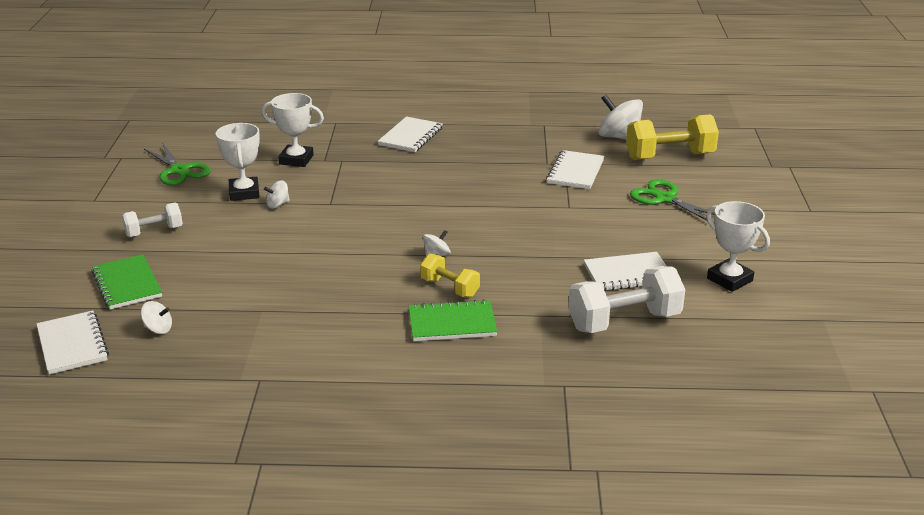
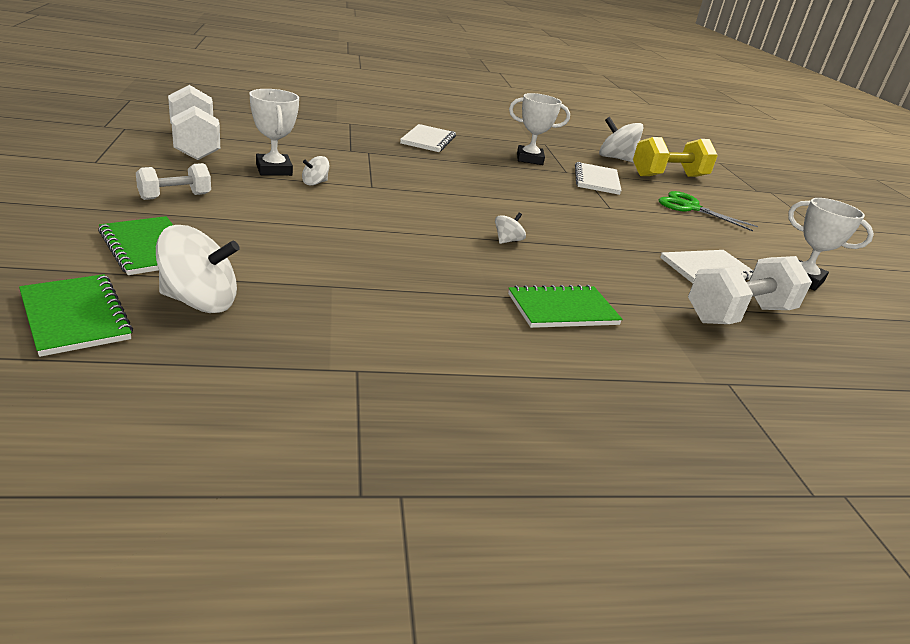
camera: 15 degrees left, 0 degrees up
(72, 344) = (75, 317): white notebook -> green notebook
(158, 329) = (199, 301): white spinning top -> white spinning top, size x1.98
(179, 170) = (195, 145): green scissors -> white dumbbell
(296, 160) = (321, 147): white trophy -> white trophy (529, 159)
(449, 288) = (539, 272): yellow dumbbell -> none

